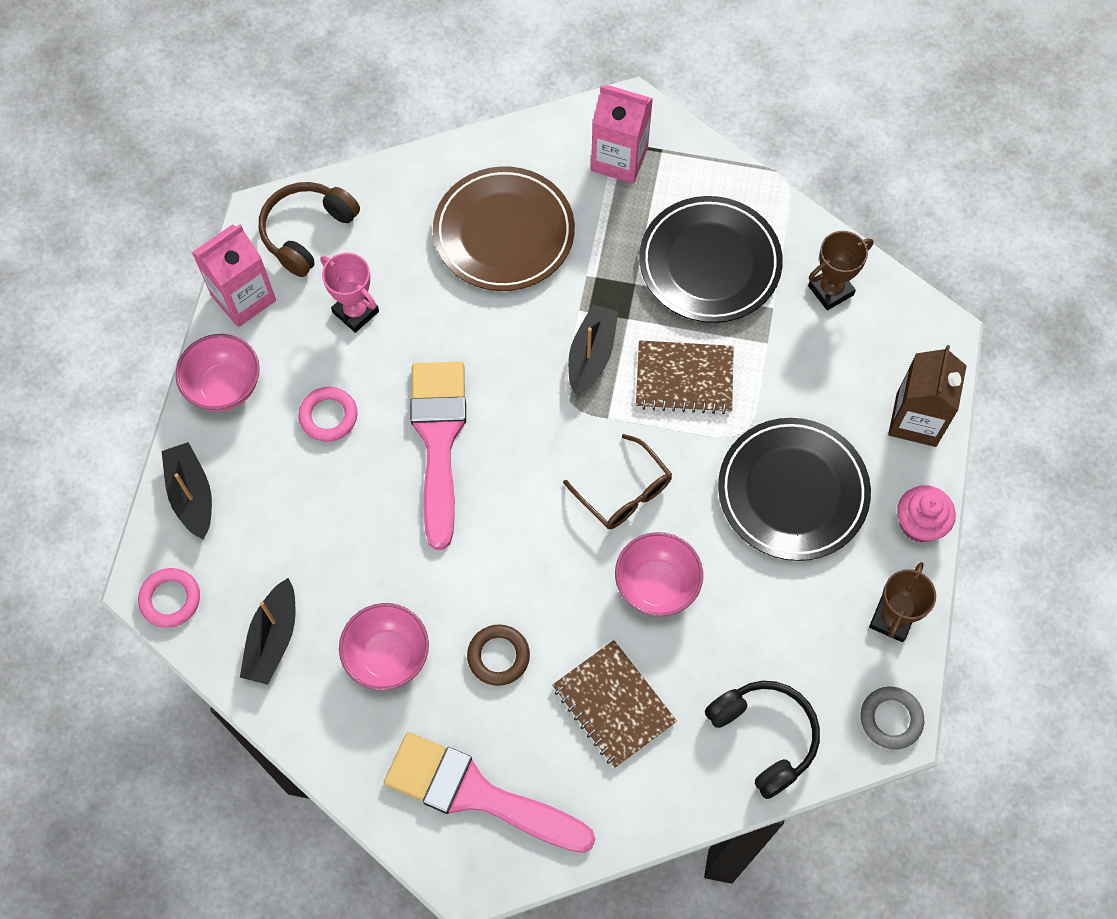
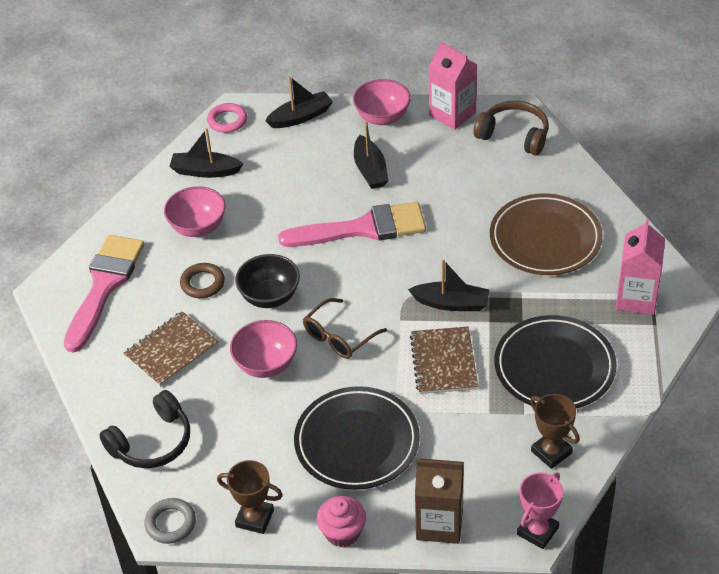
camera: 85 degrees right, 20 degrees down
(328, 416) = (370, 170): pink ring -> black boat
(355, 312) = (456, 170): pink trophy -> pink trophy (537, 531)
(540, 570) = (270, 297): none -> black bowl

